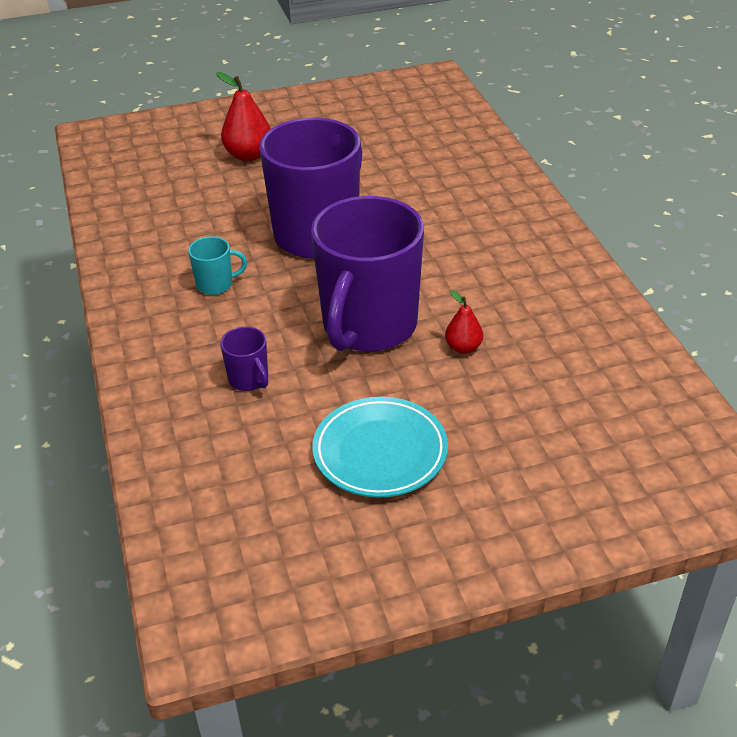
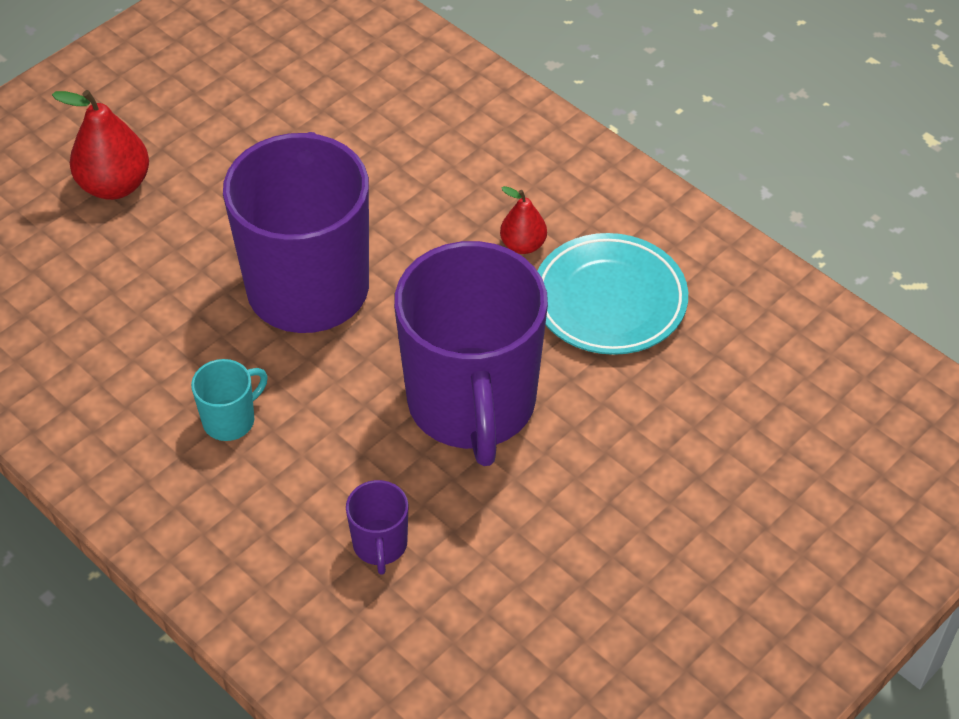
camera: 30 degrees left, 10 degrees up
(249, 379) = (380, 545): purple mug -> purple mug turned 60 degrees clockwise
(380, 452) = (604, 576): turquoise plate -> turquoise plate (609, 300)
(463, 347) = (604, 388): red pear -> red pear (523, 245)

